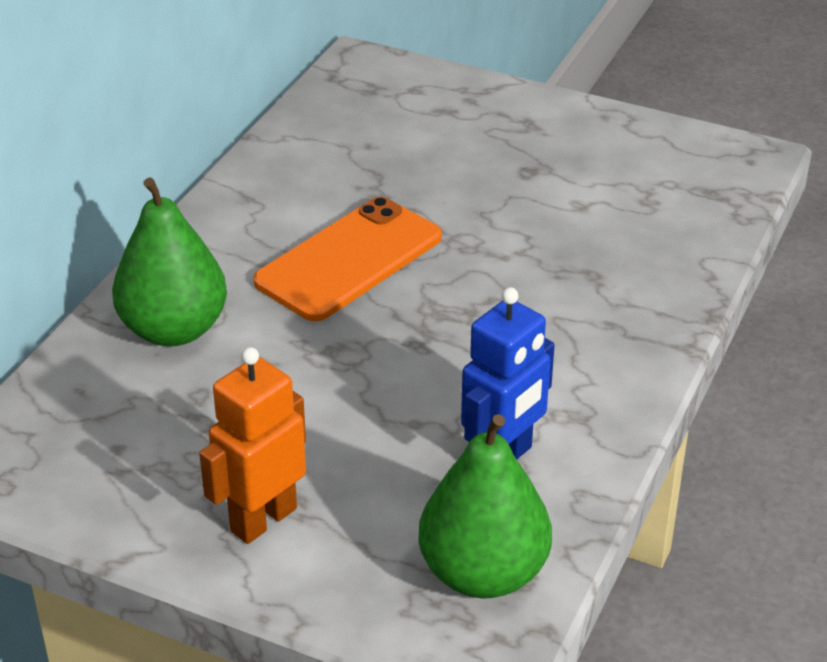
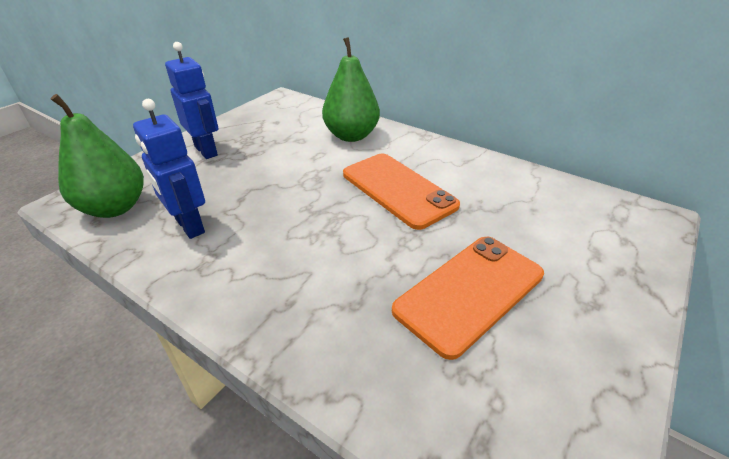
camera: 100 degrees right, 0 degrees up
(263, 519) = (206, 151): orange robot -> blue robot
(541, 196) = (470, 292): none -> orange phone

